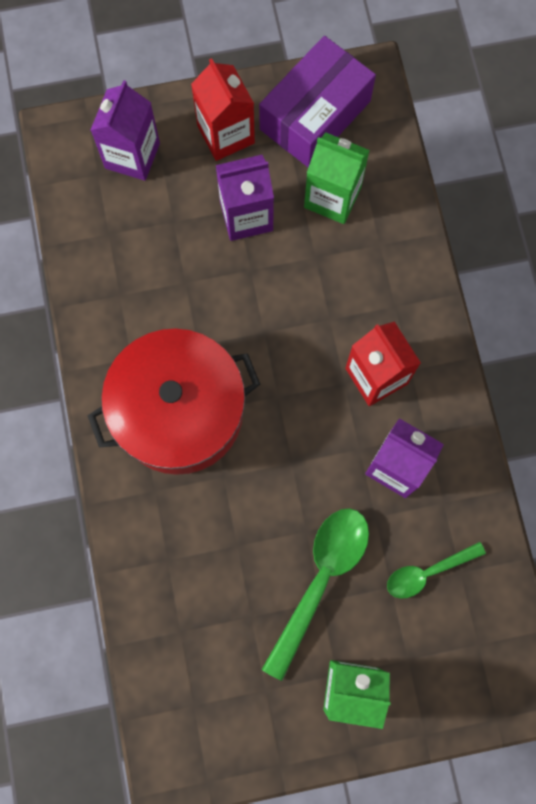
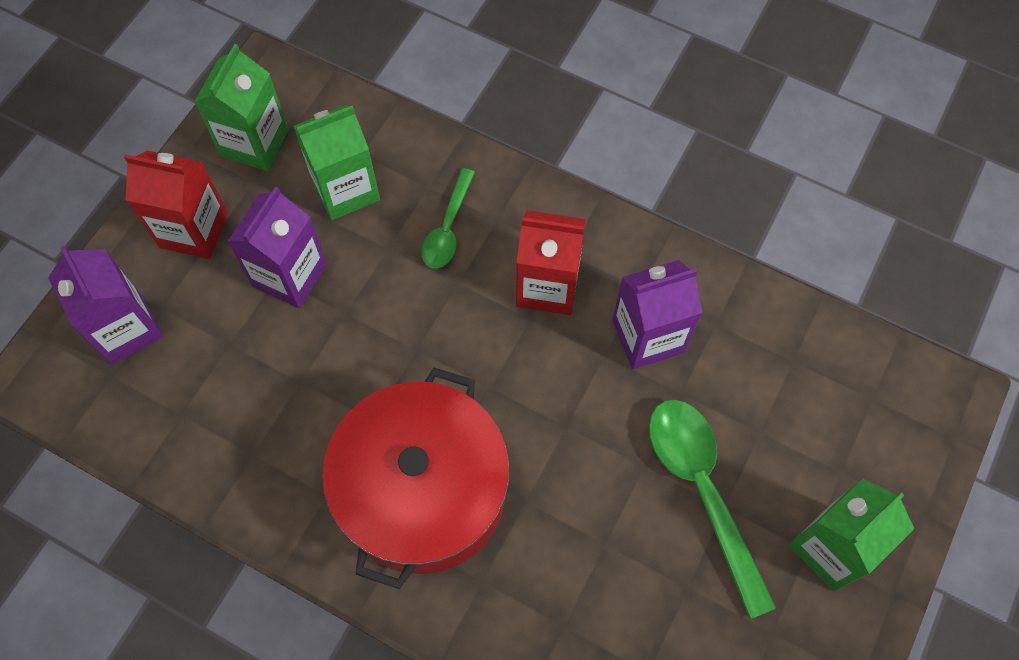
camera: 50 degrees left, 10 degrees down
(315, 115) = (255, 143): purple box -> green carton
(428, 572) = (770, 388): green spoon -> green spoon (448, 228)

